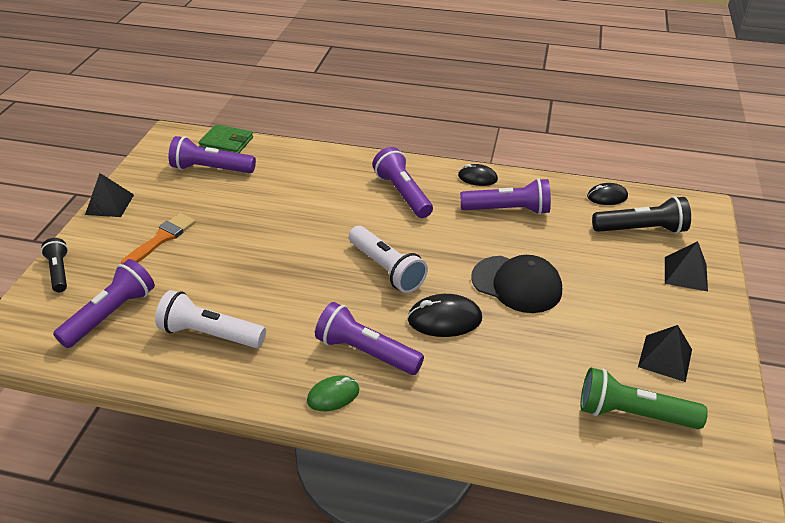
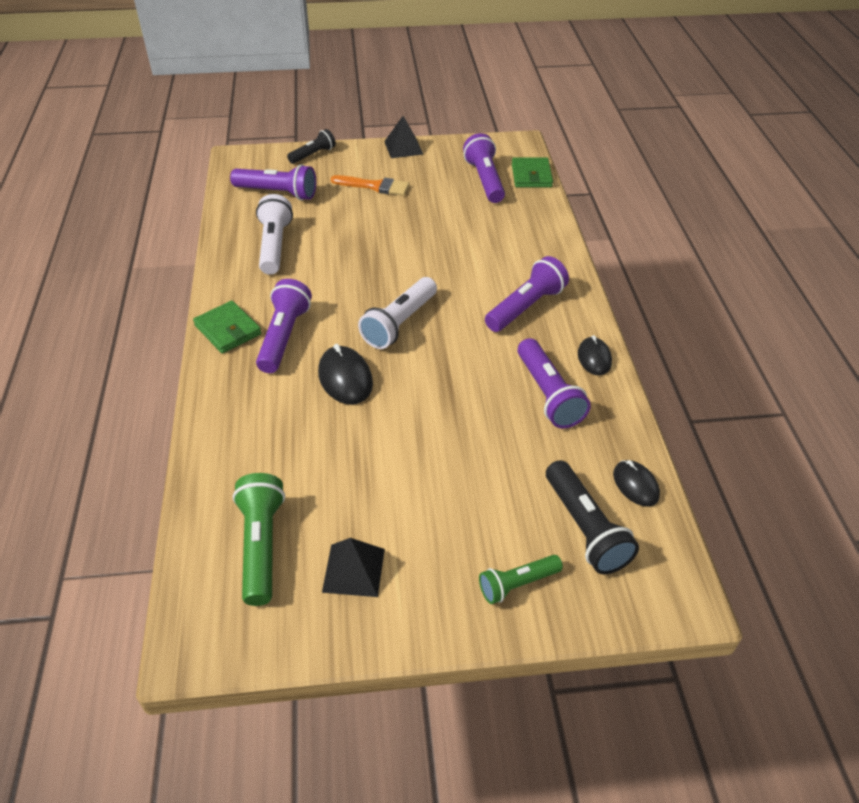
camera: 70 degrees right, 5 degrees up
(333, 395) = (228, 330): green mouse -> green wallet
(516, 284) = (421, 423): black cap -> none
(685, 273) = (517, 584): black pyramid -> green flashlight

